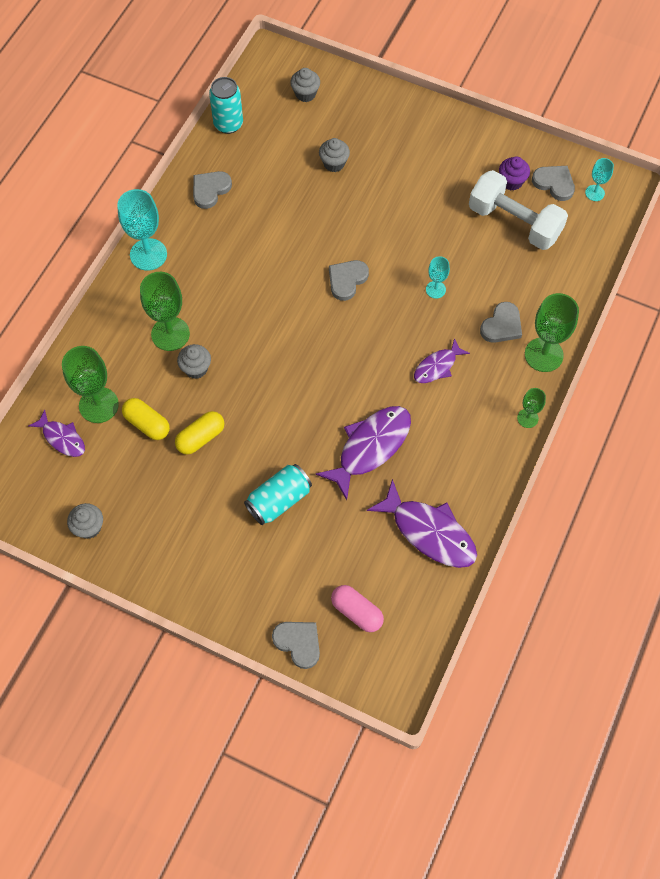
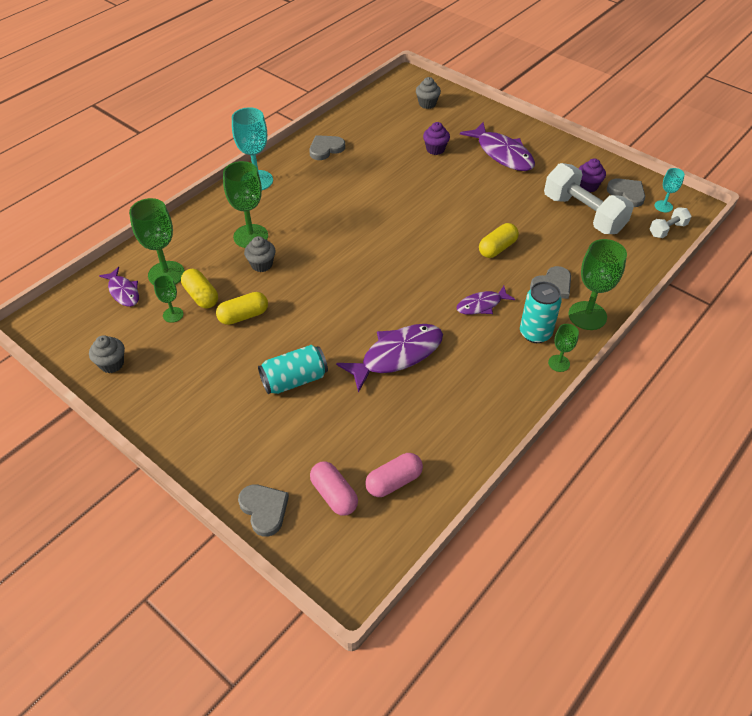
camera: 15 degrees right, 15 degrees down
(127, 454) = (173, 315): none -> green goblet
(228, 124) = (357, 112): turquoise can -> turquoise can (535, 333)
(334, 163) = (435, 149): grey cupcake -> purple cupcake
(347, 280) = (419, 227): grey heart -> none
(406, 584) = (394, 481): none -> pink capsule
(429, 532) = (432, 439): purple fish -> purple fish (502, 154)
(435, 289) = (497, 248): turquoise goblet -> yellow capsule
(604, 225) = (667, 230): none -> white dumbbell

